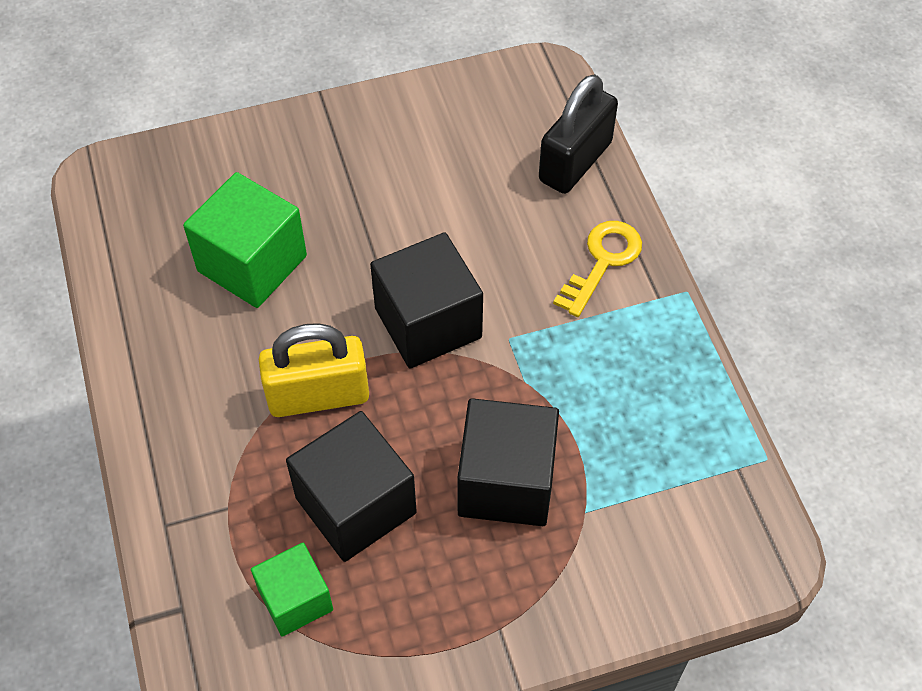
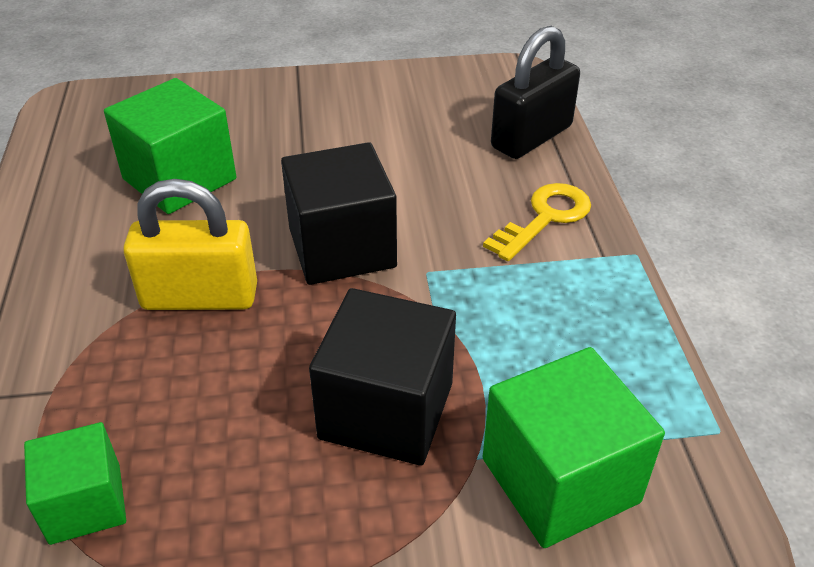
camera: 10 degrees right, 15 degrees down
(355, 505) = (199, 410): black cube -> none
(651, 521) = (560, 480): none -> green cube

